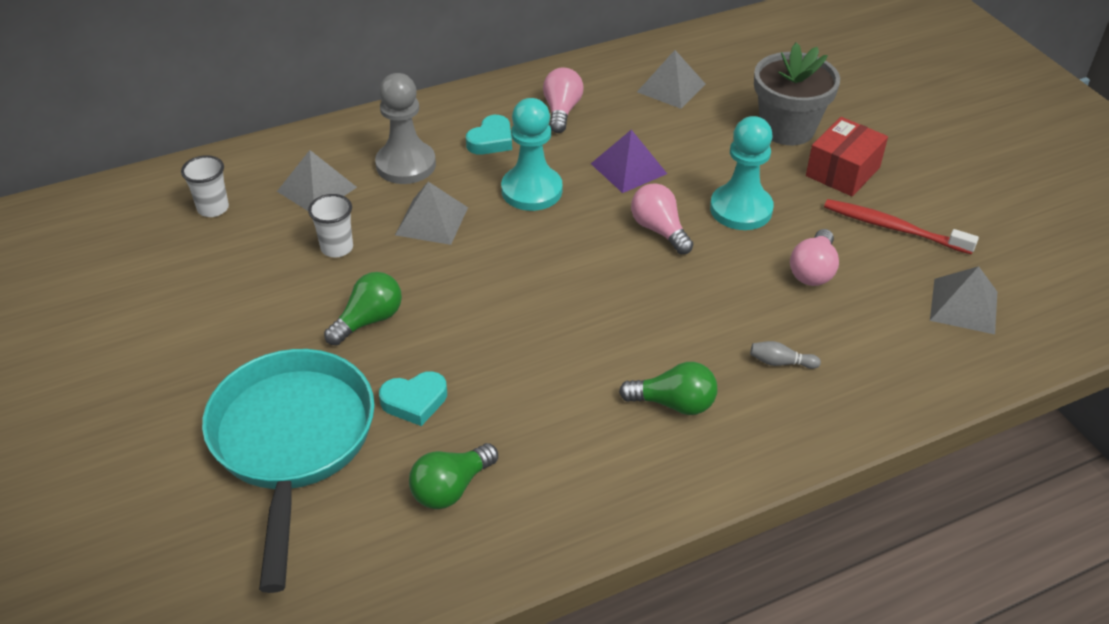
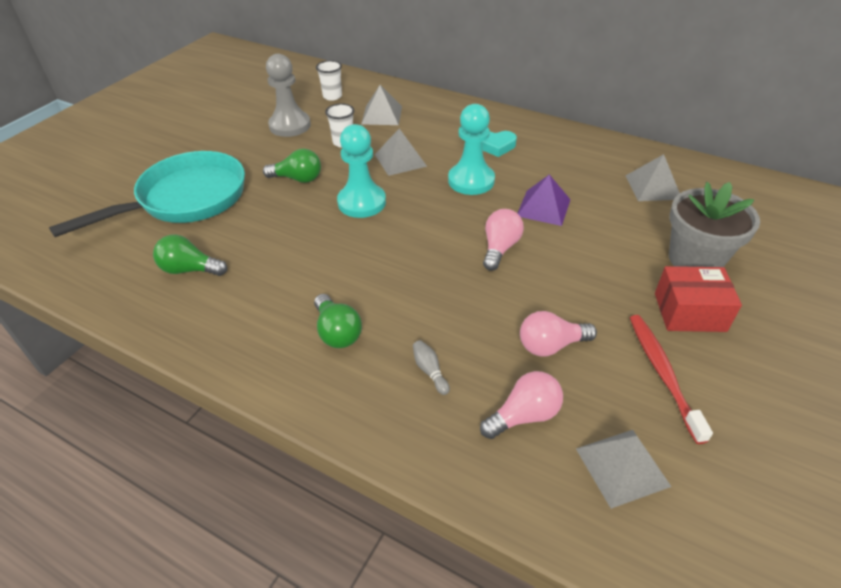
camera: 55 degrees right, 0 degrees up
(406, 165) = (436, 130): grey pawn -> grey pawn (290, 125)
(414, 401) = (248, 224): turquoise heart -> none
(561, 111) = (560, 157): pink light bulb -> pink light bulb (524, 415)
(741, 209) = (570, 276): turquoise pawn -> turquoise pawn (361, 202)

